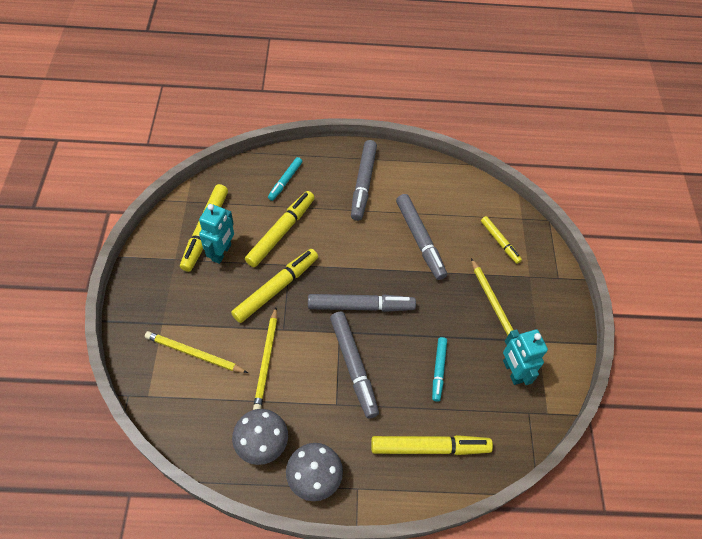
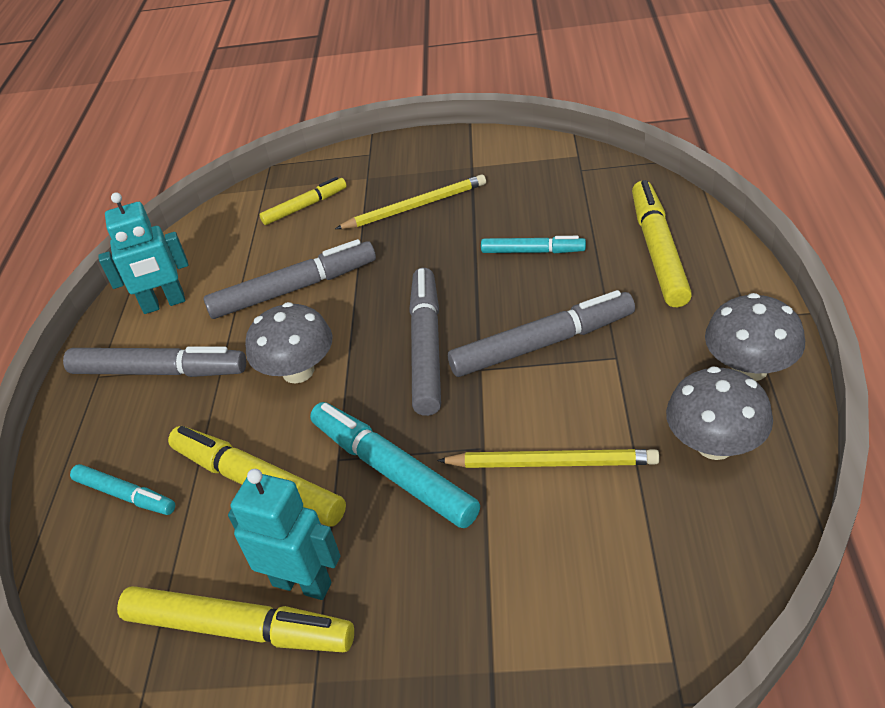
camera: 80 degrees left, 15 degrees down
(194, 354) = (557, 588): yellow pencil -> none
(276, 288) = (393, 471): yellow marker -> turquoise marker
(352, 245) = (298, 371): none -> grey mushroom
(512, 371) = (522, 185): turquoise robot -> turquoise robot (164, 304)

